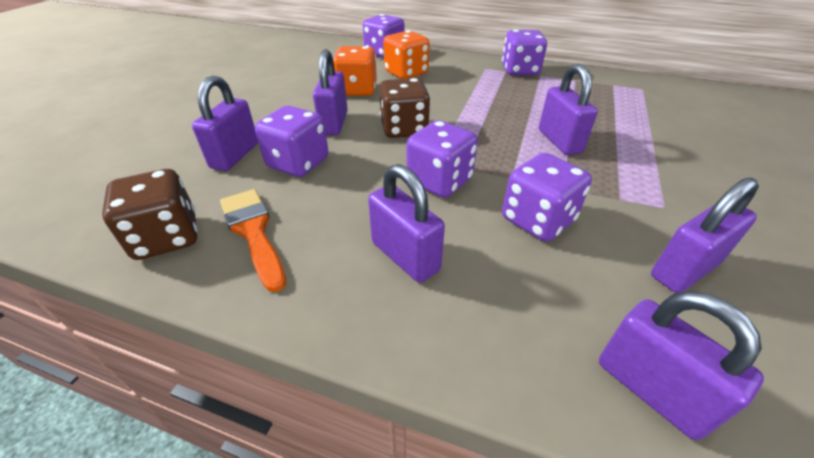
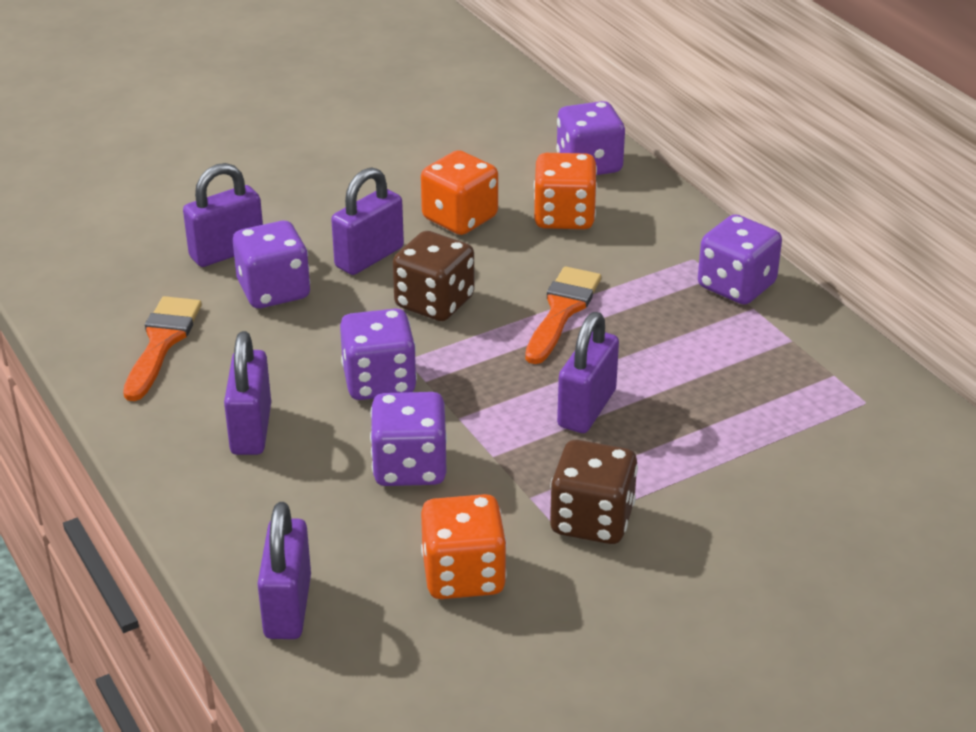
camera: 40 degrees right, 5 degrees down
(167, 237) = (96, 312): brown dice -> brown dice (592, 520)
(471, 107) = (562, 311): none -> orange brush
(684, 269) = (463, 575): purple padlock -> orange dice

